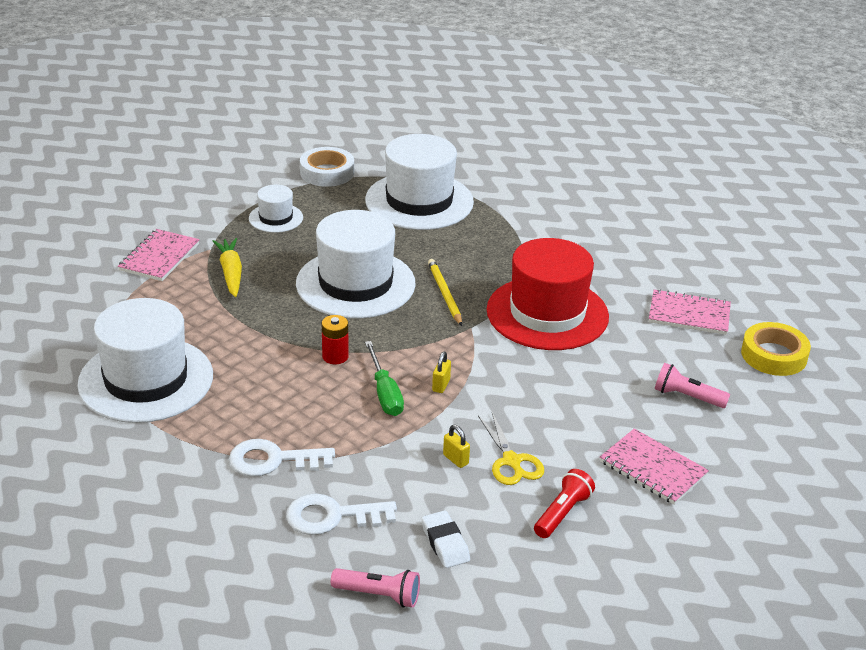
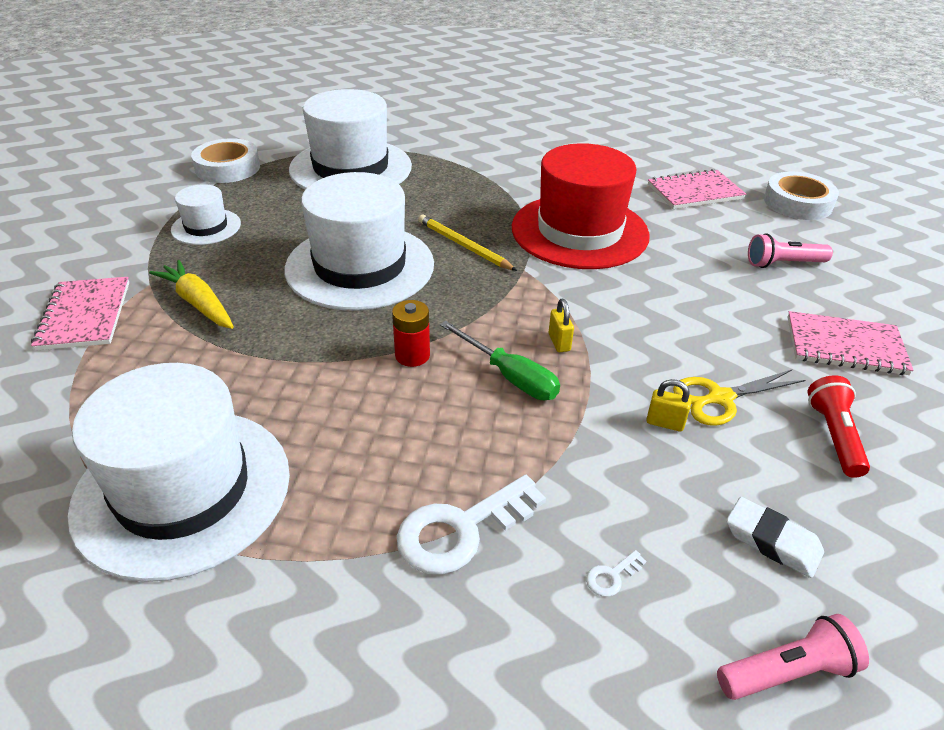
camera: 30 degrees left, 5 degrees up
(332, 516) = (612, 576): white key -> white key, size x0.41
(511, 461) = (720, 398): yellow scissors -> yellow scissors turned 120 degrees clockwise
(774, 355) = (797, 203): yellow tape -> white tape

